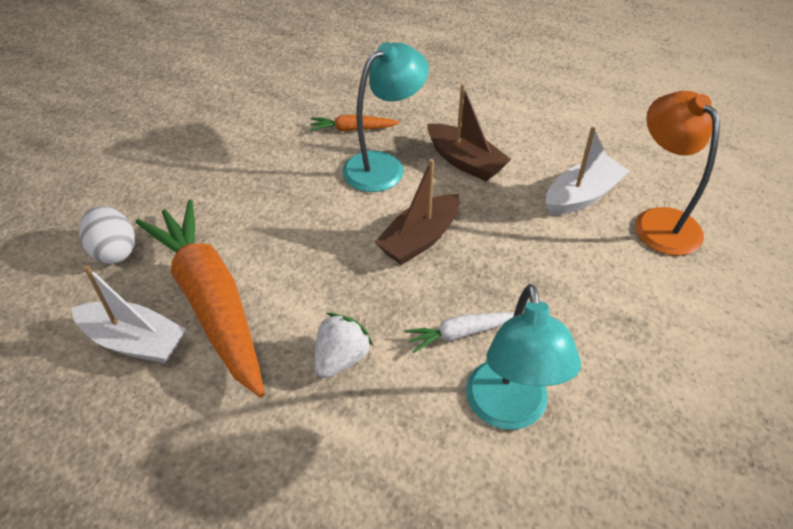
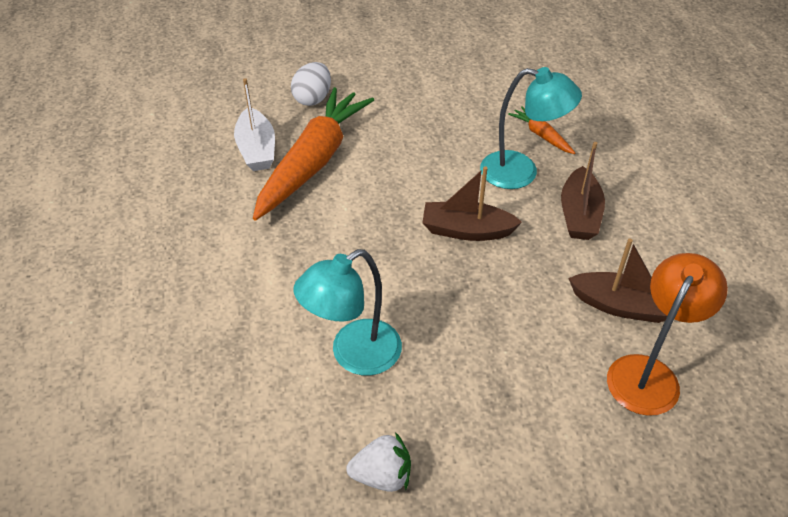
camera: 55 degrees right, 0 degrees up
(341, 359) = (323, 246): white strawberry -> white strawberry (382, 475)
(461, 333) = (398, 297): white carrot -> none
(582, 196) = (621, 306): white boat -> brown boat

